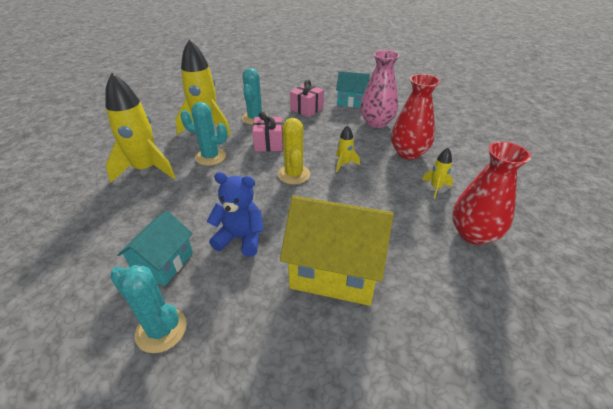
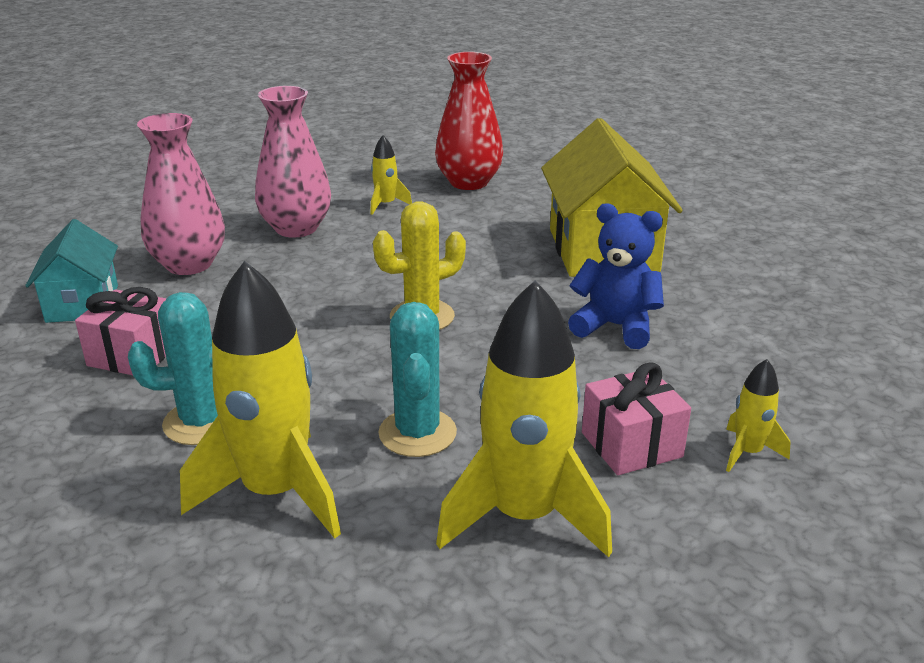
camera: 110 degrees left, 10 degrees down
(161, 330) = (807, 338): turquoise cactus -> none
(163, 263) = (724, 377): turquoise house -> none
(240, 238) = (615, 326): blue teddy bear -> blue teddy bear turned 120 degrees clockwise
(269, 143) = (323, 369): pink gift -> pink gift (631, 445)
(344, 164) = (360, 276): yellow rocket -> yellow rocket (747, 452)
(408, 153) = (296, 228): red vase -> pink vase

